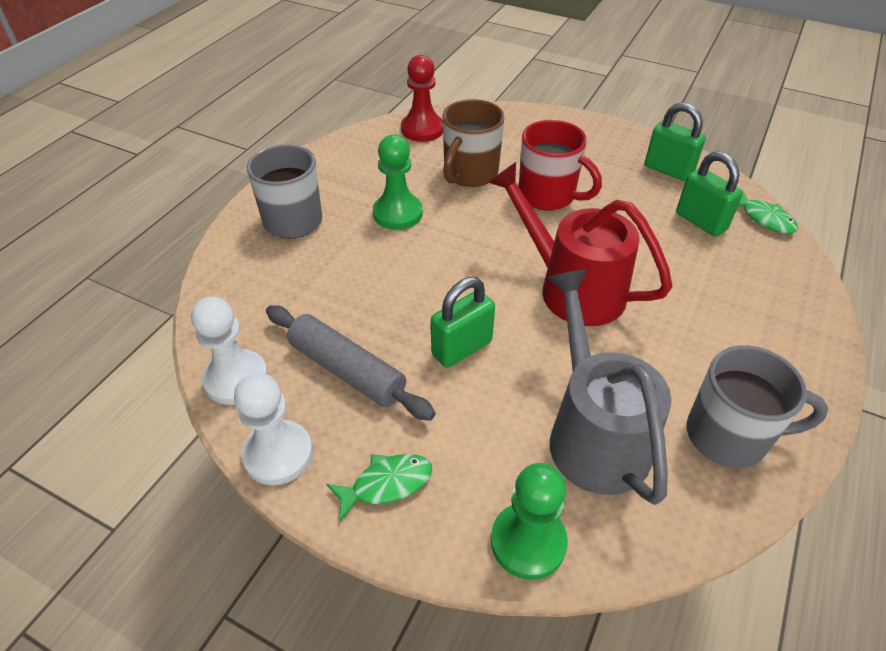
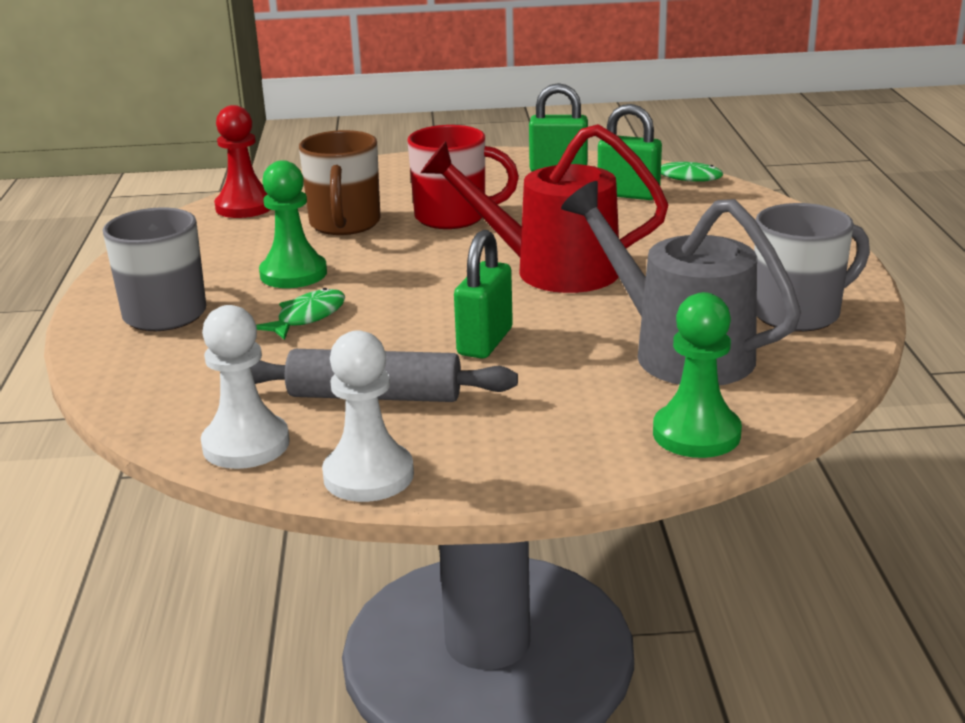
camera: 30 degrees left, 20 degrees down
(386, 484) = (515, 451): green fish -> green fish (307, 317)

